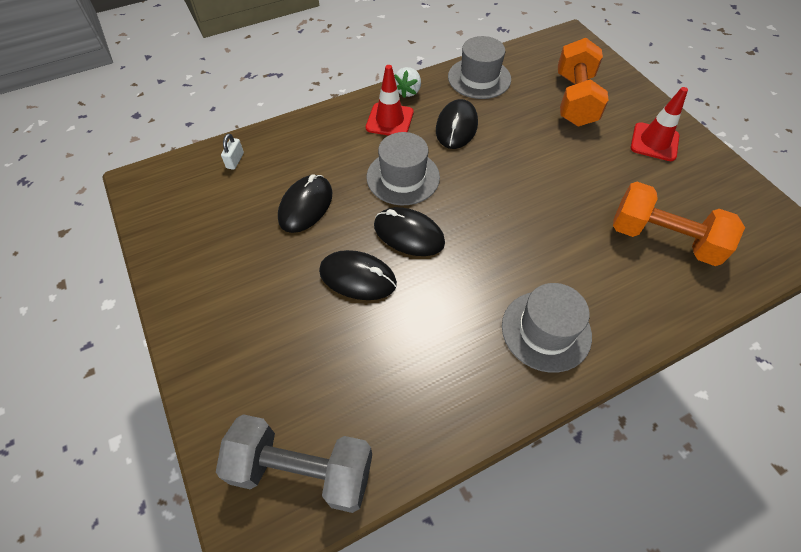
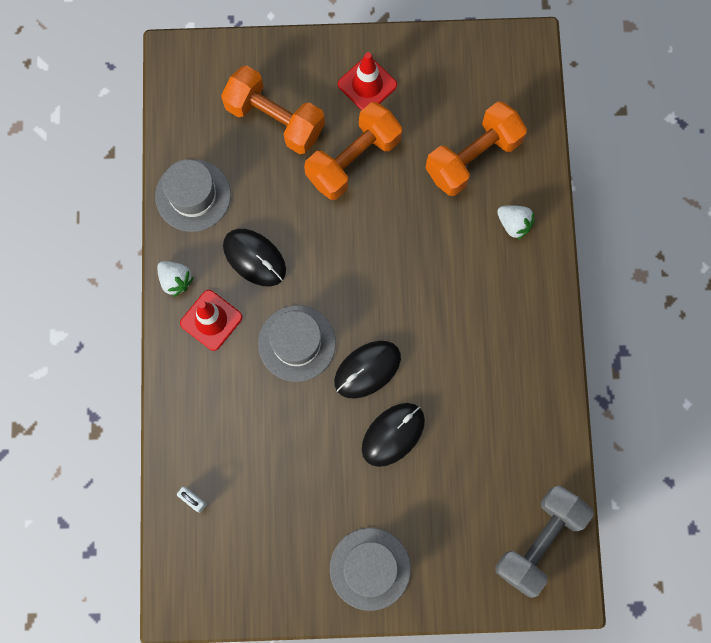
camera: 65 degrees left, 20 degrees up
(305, 206) = (289, 450): black mouse -> none
(546, 330) = (511, 307): grey hat -> grey hat (370, 568)
(585, 156) = (353, 159): none -> orange dumbbell
(630, 298) = (514, 224): none -> white strawberry

